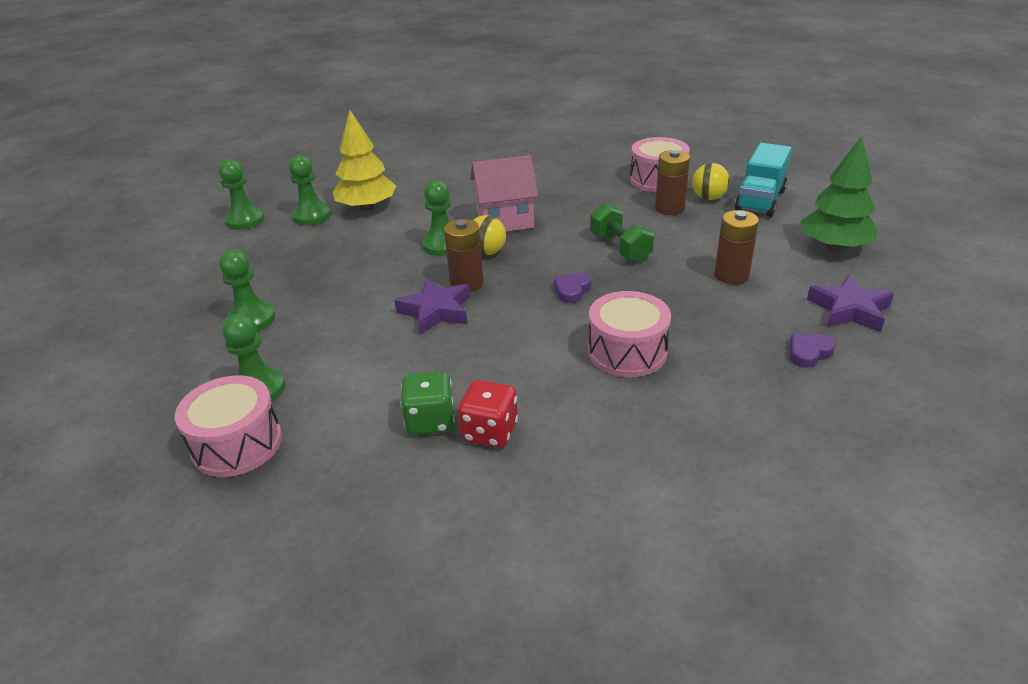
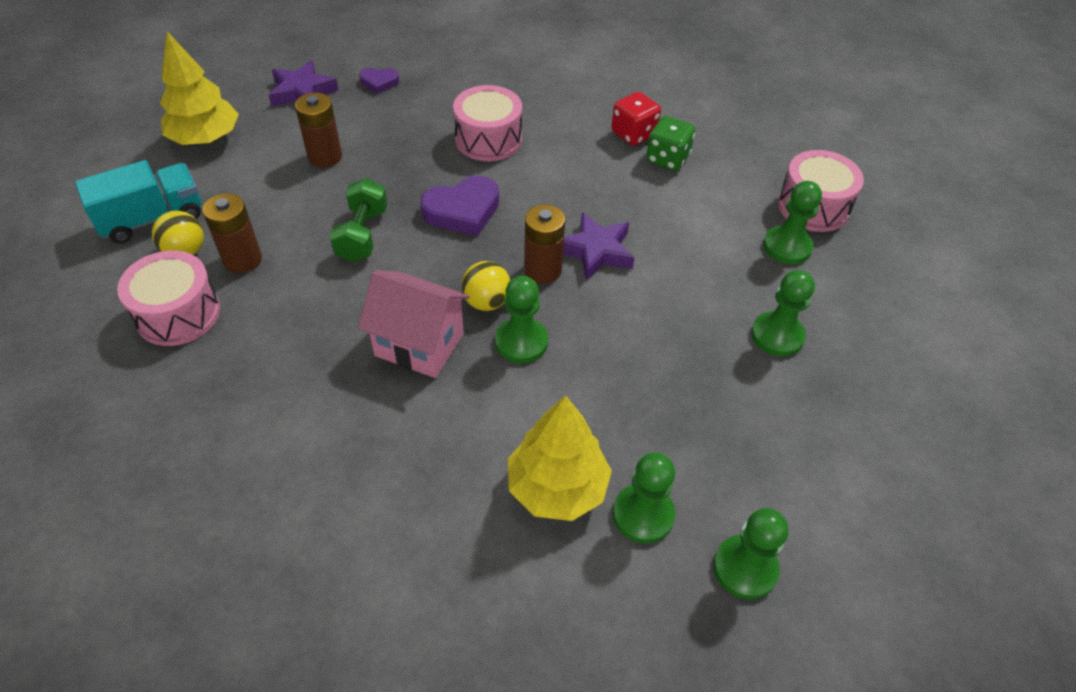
camera: 150 degrees left, 15 degrees up
(572, 290) = (462, 211): purple heart -> purple heart, size x1.78
(834, 246) = (205, 138): green tree -> yellow tree

